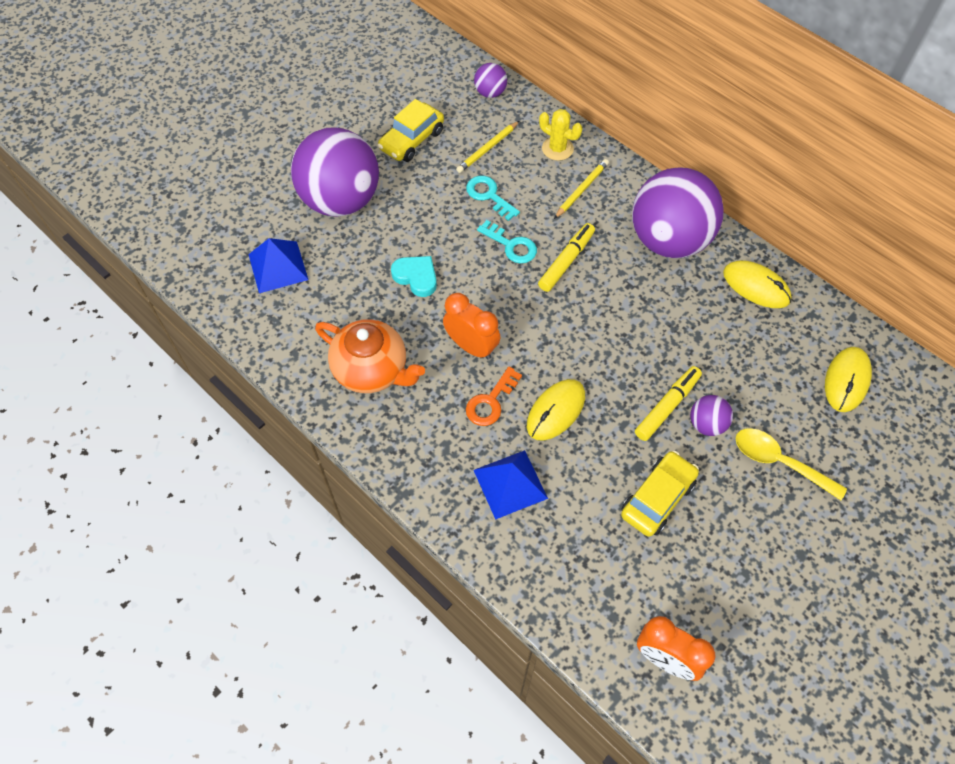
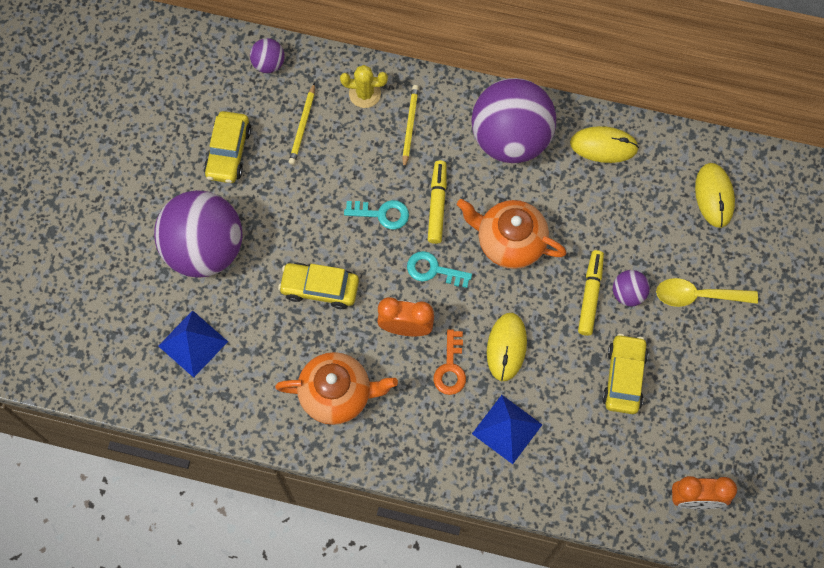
camera: 30 degrees left, 10 degrees up
(416, 277) = (320, 288): turquoise heart -> yellow car
(489, 195) = (333, 174): turquoise key -> turquoise key (433, 270)
(615, 323) = (509, 242): none -> orange teapot

